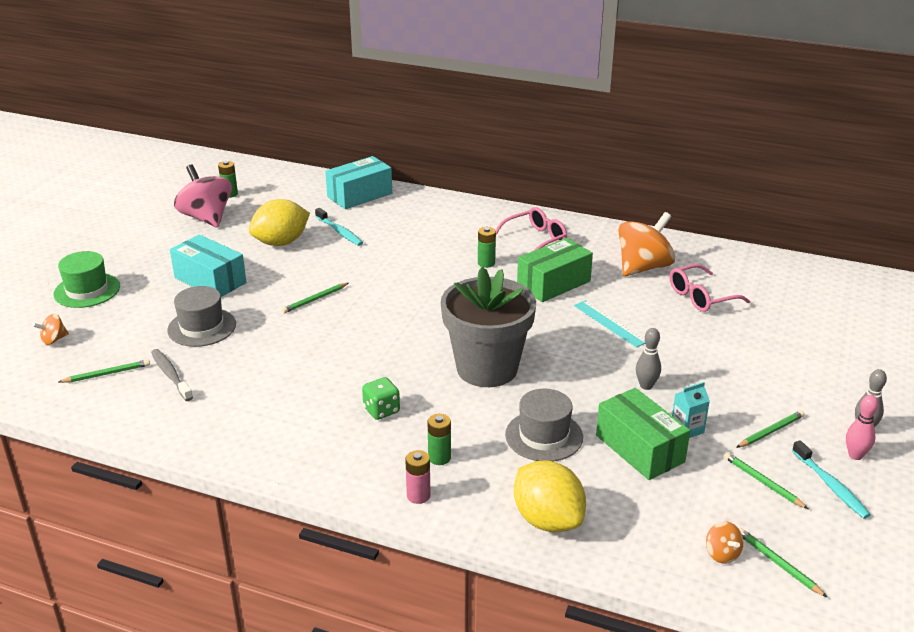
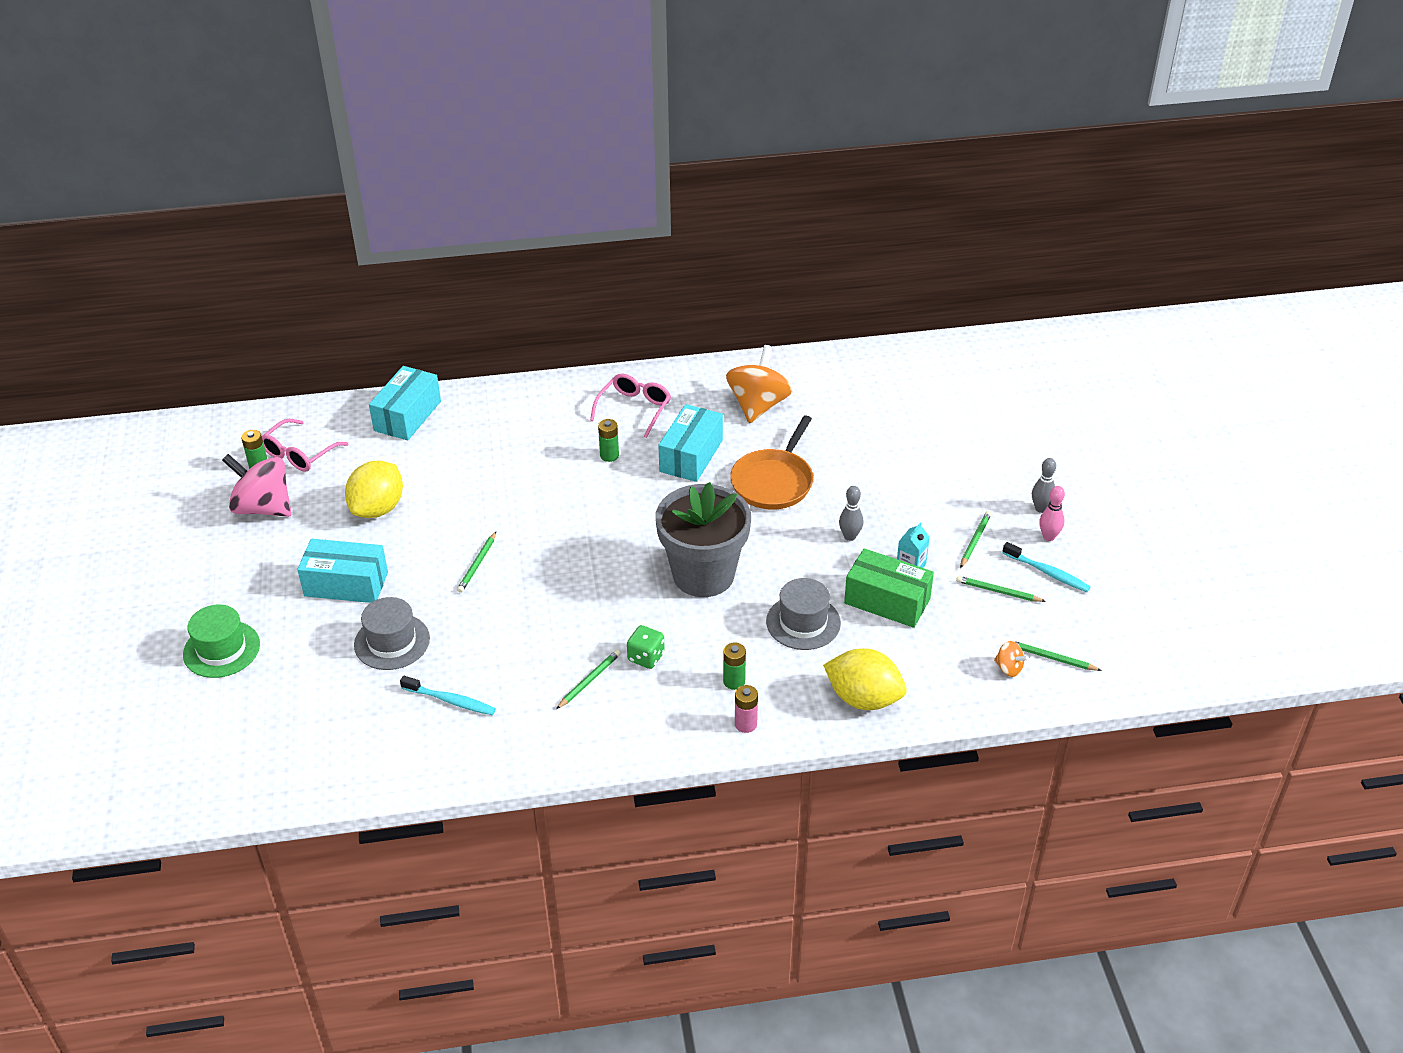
camera: 30 degrees left, 10 degrees up
(54, 340) = (248, 720): orange spinning top -> none
(107, 374) = (346, 733): green pencil -> green pencil (589, 681)
(171, 375) = (413, 707): grey toothbrush -> none
(339, 231) = (428, 471): turquoise toothbrush -> turquoise toothbrush (450, 700)
(553, 283) = (691, 456): green box -> turquoise box
(610, 323) = (773, 482): turquoise ruler -> orange pan
(701, 297) = (831, 421): pink glasses -> pink glasses (299, 454)

